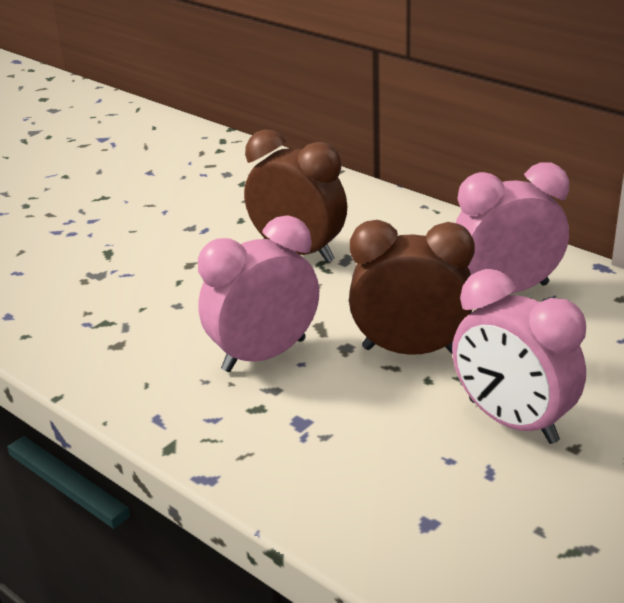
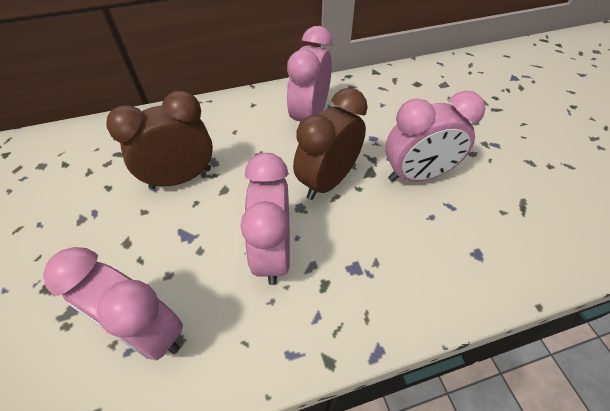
camera: 60 degrees left, 20 degrees up
(112, 323) = (147, 331): none -> pink clock

